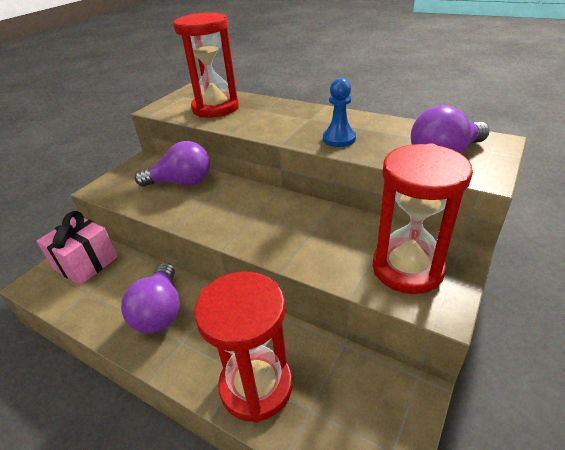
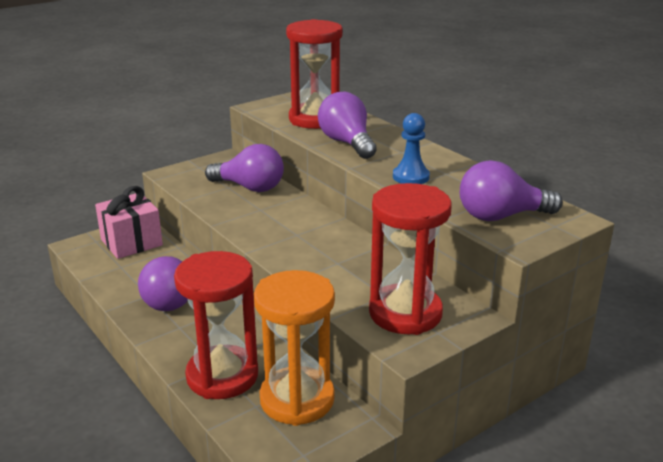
camera: 20 degrees right, 10 degrees down
(259, 122) = (347, 143): none -> purple light bulb
(341, 385) = (297, 399): none -> orange hourglass

